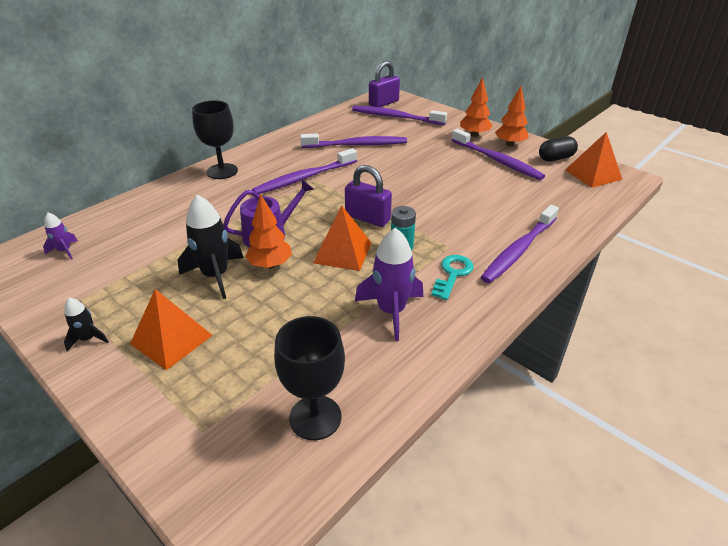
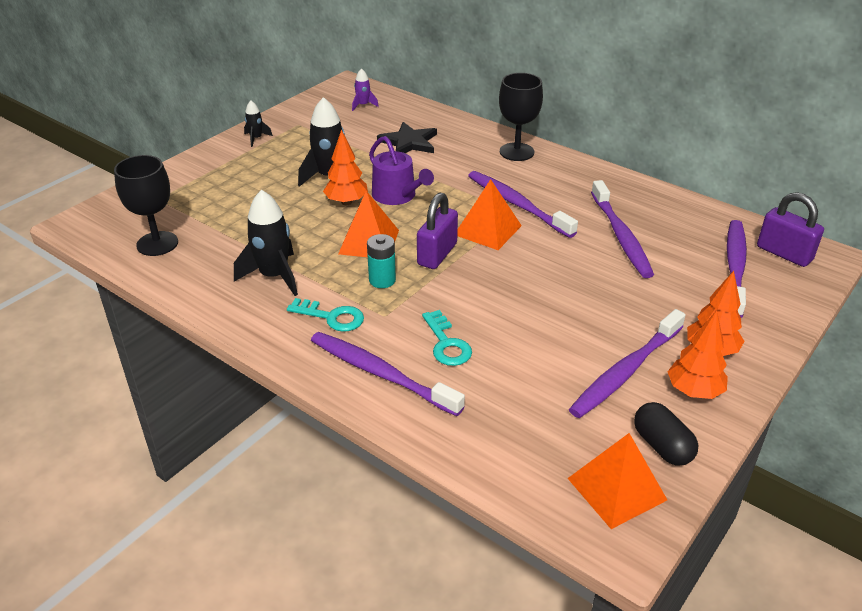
camera: 85 degrees right, 0 degrees up
(171, 224) = (409, 142): none -> black star
(171, 339) = (251, 171): orange pyramid -> orange pyramid (488, 230)
(391, 311) = (274, 276): purple rocket -> black rocket
(480, 220) = (447, 344): none -> turquoise key

